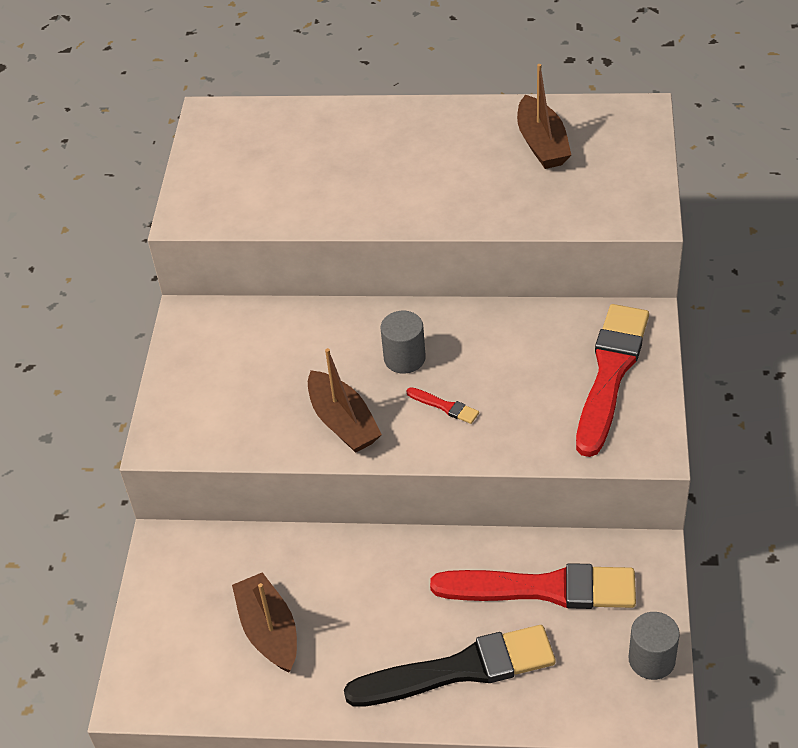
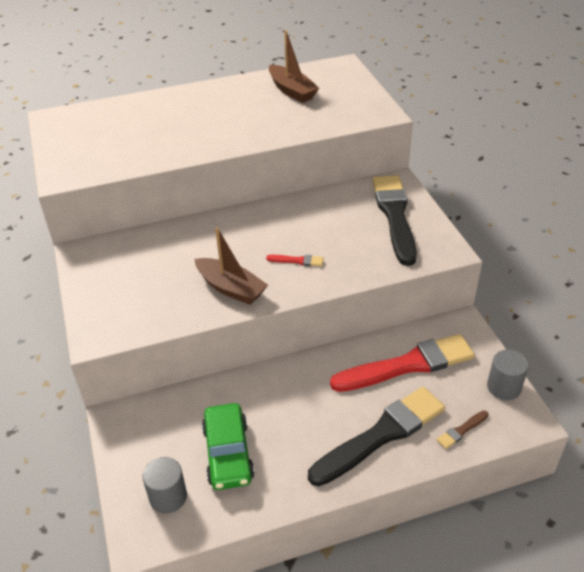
camera: 25 degrees left, 5 degrees down
(269, 631) = (228, 453): brown boat -> green car
(404, 358) = (253, 239): grey cylinder -> grey cylinder (168, 497)
(562, 698) = (461, 430): none -> brown brush
(610, 374) = (395, 216): red brush -> black brush

